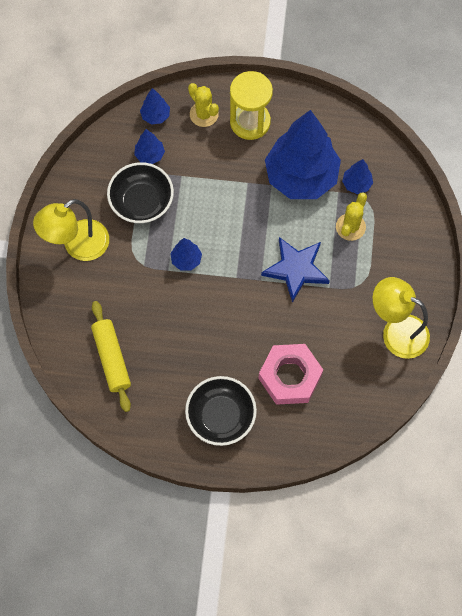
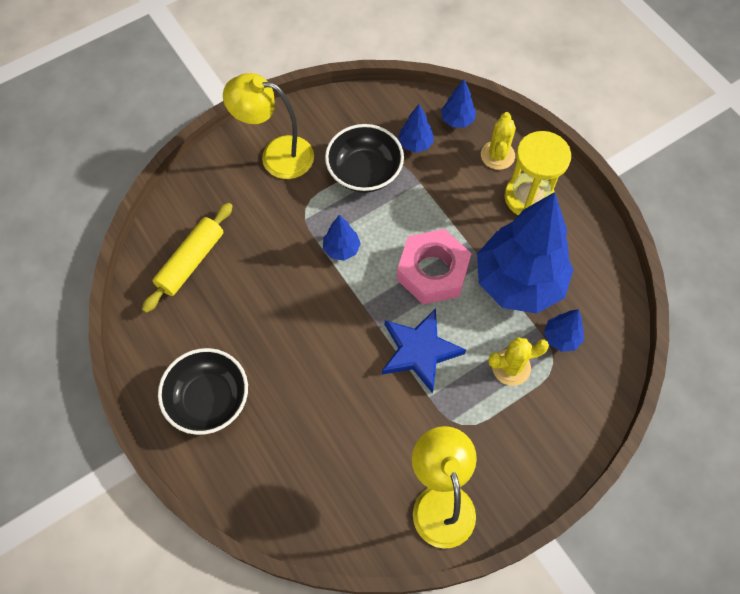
camera: 50 degrees right, 5 degrees down
(290, 377) = (302, 432): pink nut -> pink nut (432, 272)

